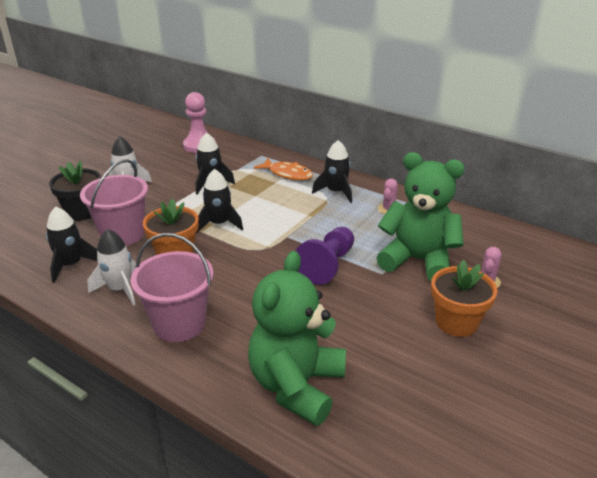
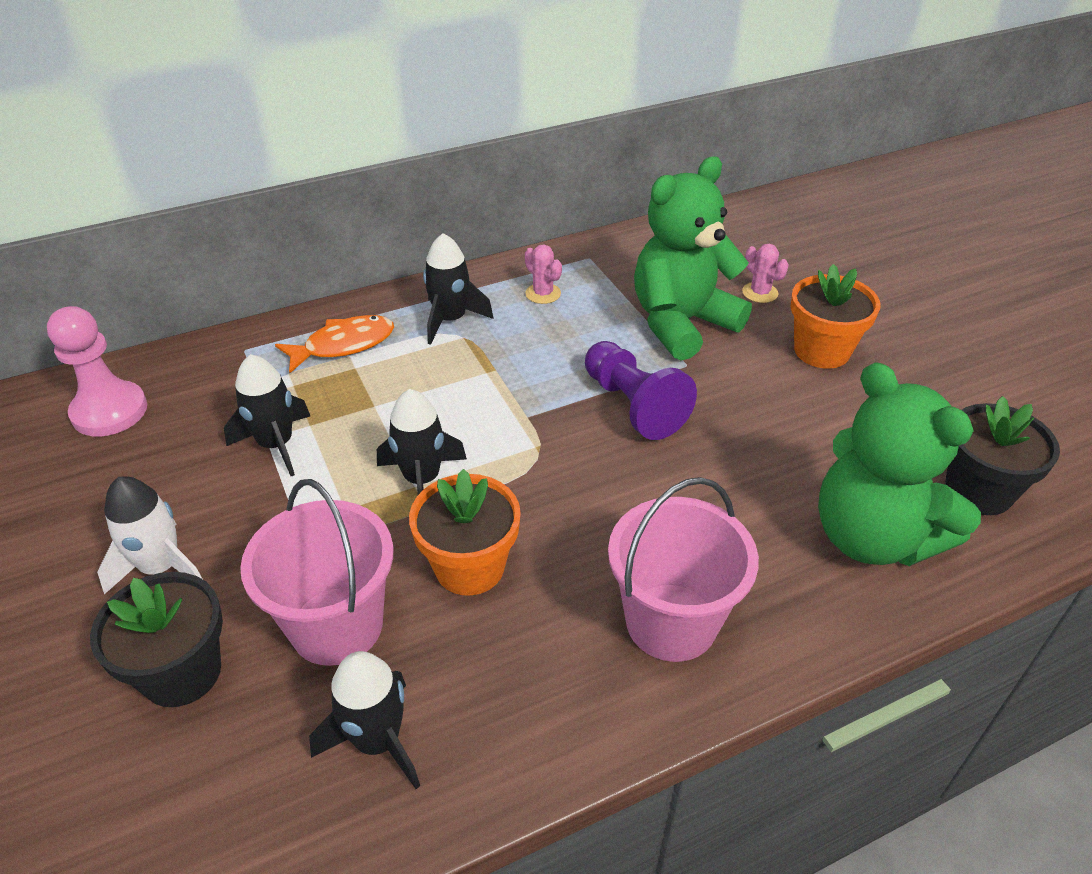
camera: 60 degrees left, 10 degrees up
(120, 289) = (519, 678): white rocket -> none
(384, 430) = (978, 491): none -> black flower pot

